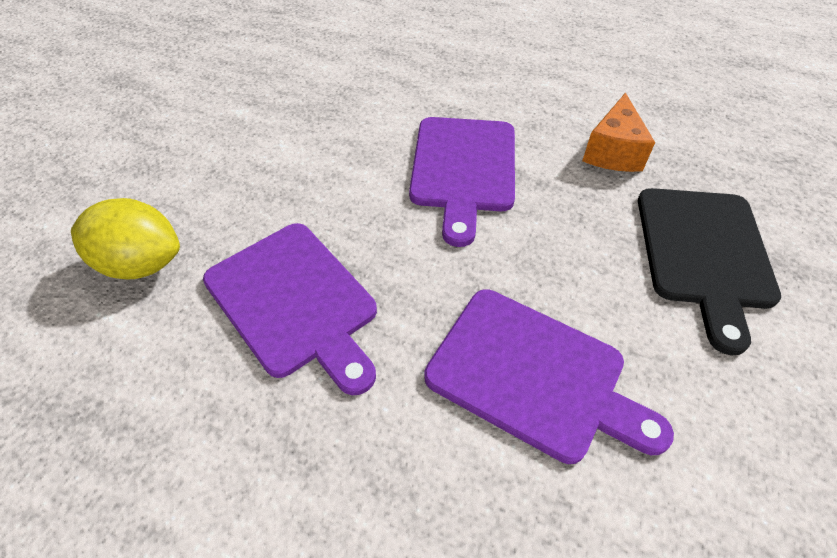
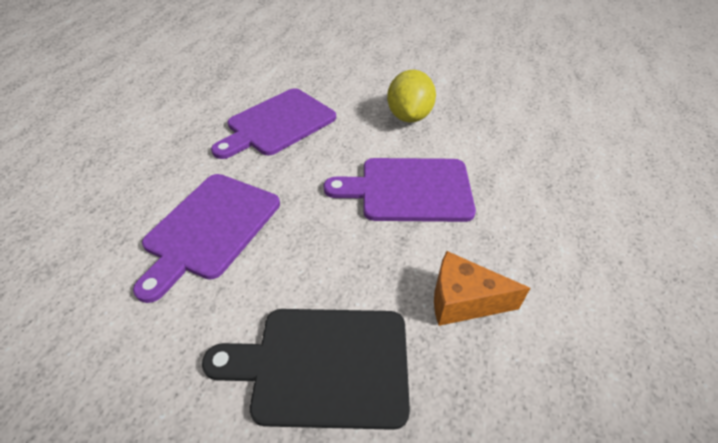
camera: 85 degrees right, 5 degrees down
(141, 263) = (306, 72): yellow lemon -> yellow lemon (409, 116)

